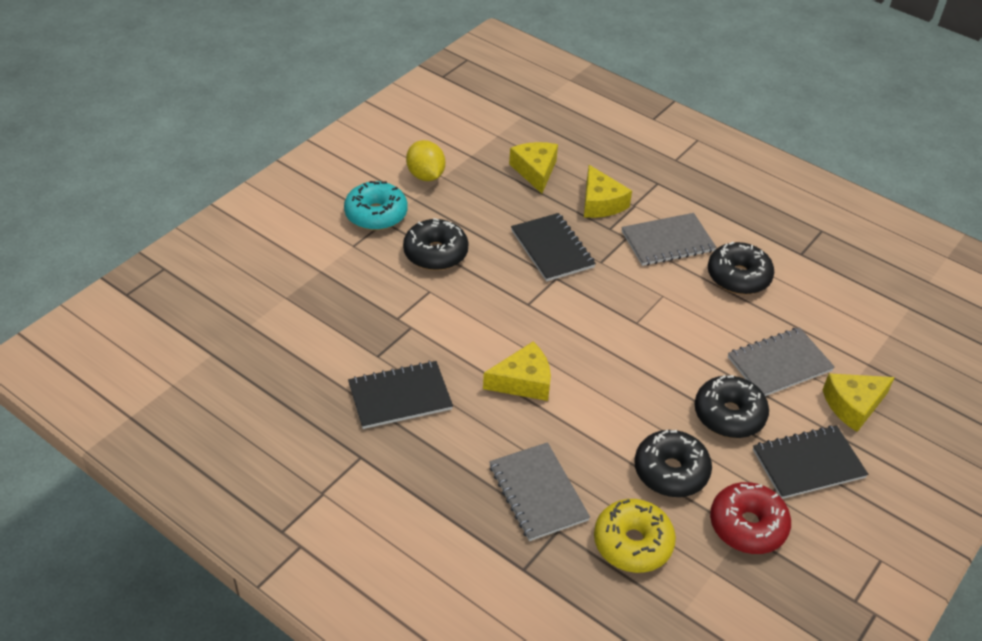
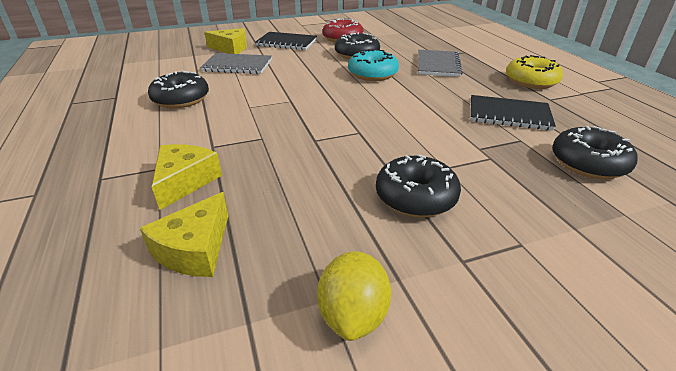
camera: 145 degrees left, 10 degrees down
(376, 214) = (471, 276): turquoise donut -> turquoise donut (372, 74)
(523, 381) = (406, 98): yellow cheese -> none
(552, 249) = (290, 160): black notebook -> none
(632, 543) = (403, 46): yellow donut -> yellow donut (531, 81)
(667, 241) = (186, 132): grey notebook -> none
(729, 415) = (298, 60): black donut -> black donut (588, 163)

